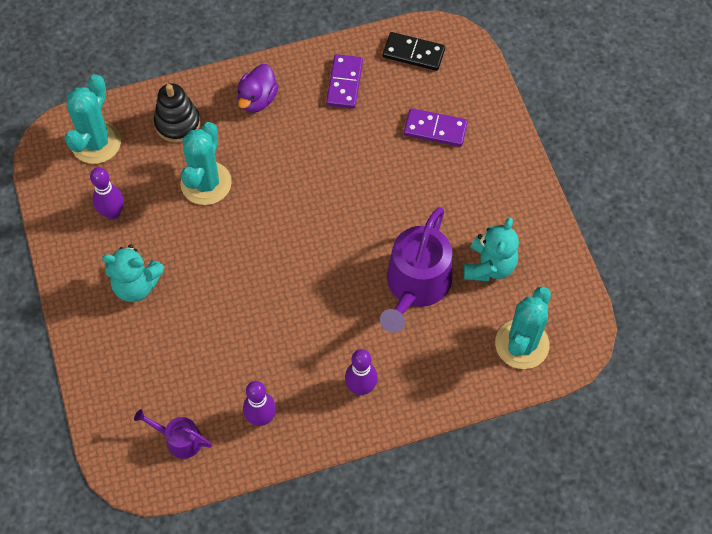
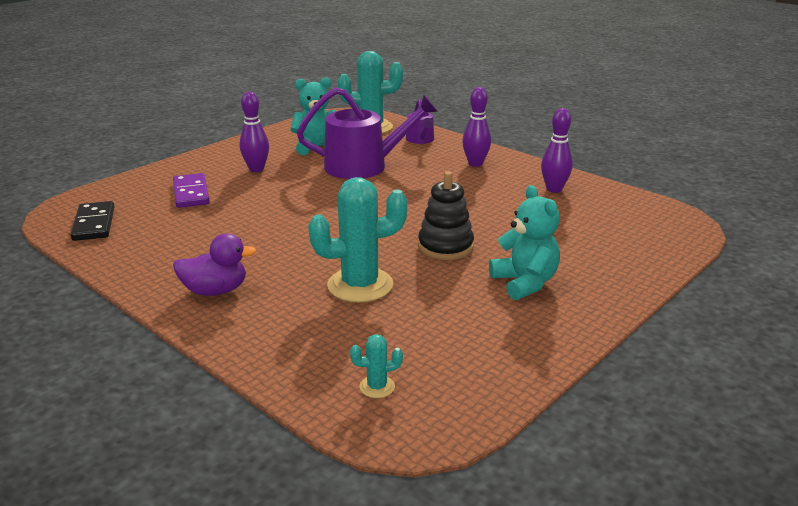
camera: 120 degrees left, 35 degrees down
(96, 143) = (377, 387): turquoise cactus -> turquoise cactus, size x0.44
(112, 212) = (461, 331): purple bowling pin -> purple bowling pin (256, 169)
(177, 123) = (292, 333): black stacking toy -> black stacking toy (445, 246)
(179, 439) = (624, 213): purple watering can -> purple watering can (421, 140)
(344, 83) = (158, 248): purple domino -> none

